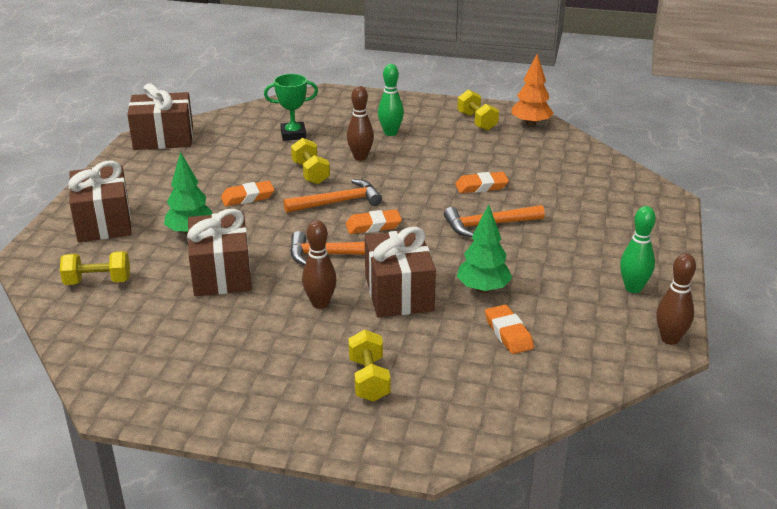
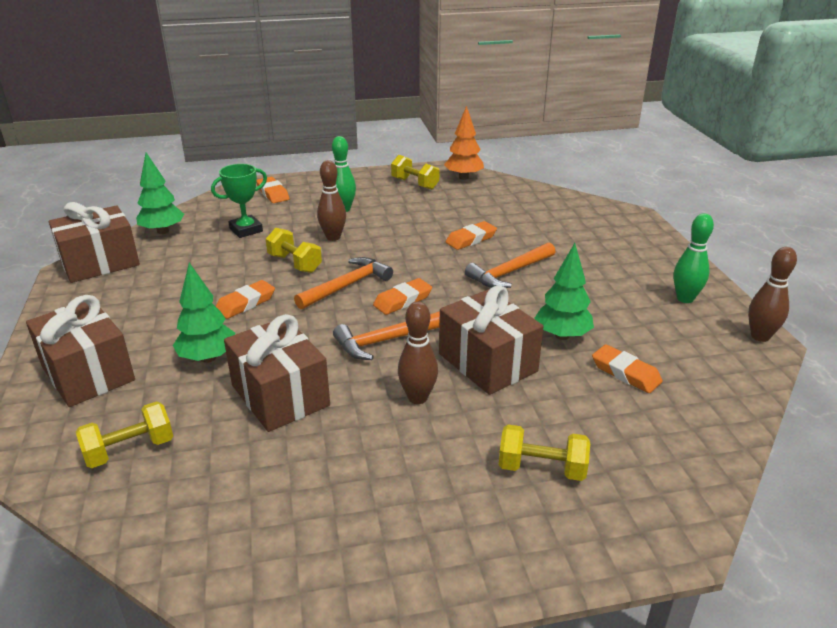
camera: 25 degrees left, 0 degrees up
(227, 121) = (163, 231): none -> green tree
(340, 105) = (273, 193): none -> orange eraser
(369, 379) = (541, 468): yellow dumbbell -> yellow dumbbell turned 45 degrees counterclockwise

